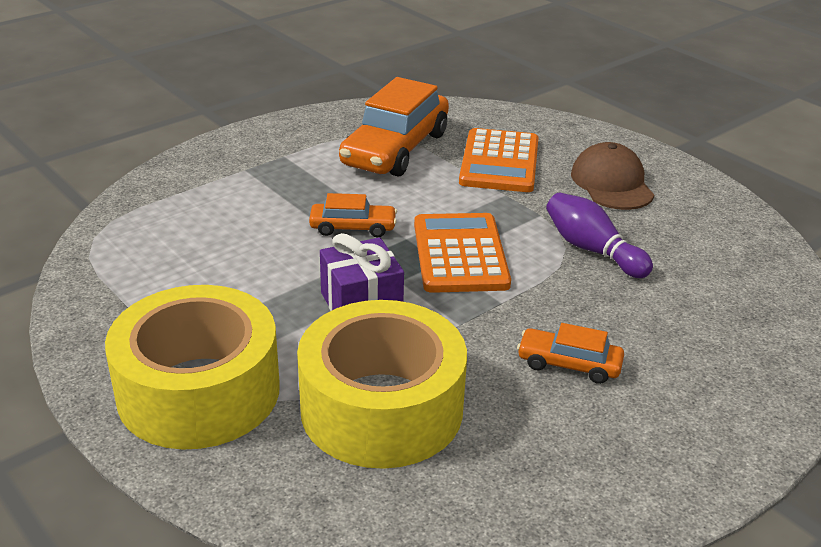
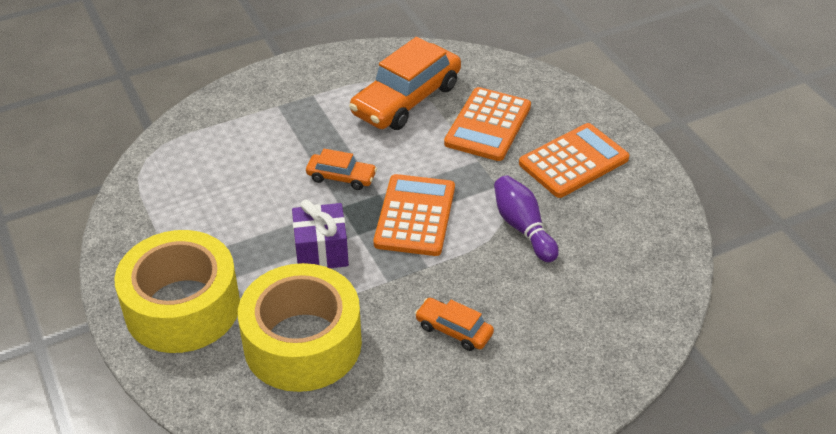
camera: 15 degrees right, 10 degrees up
(612, 183) = (573, 161): brown cap -> orange calculator

